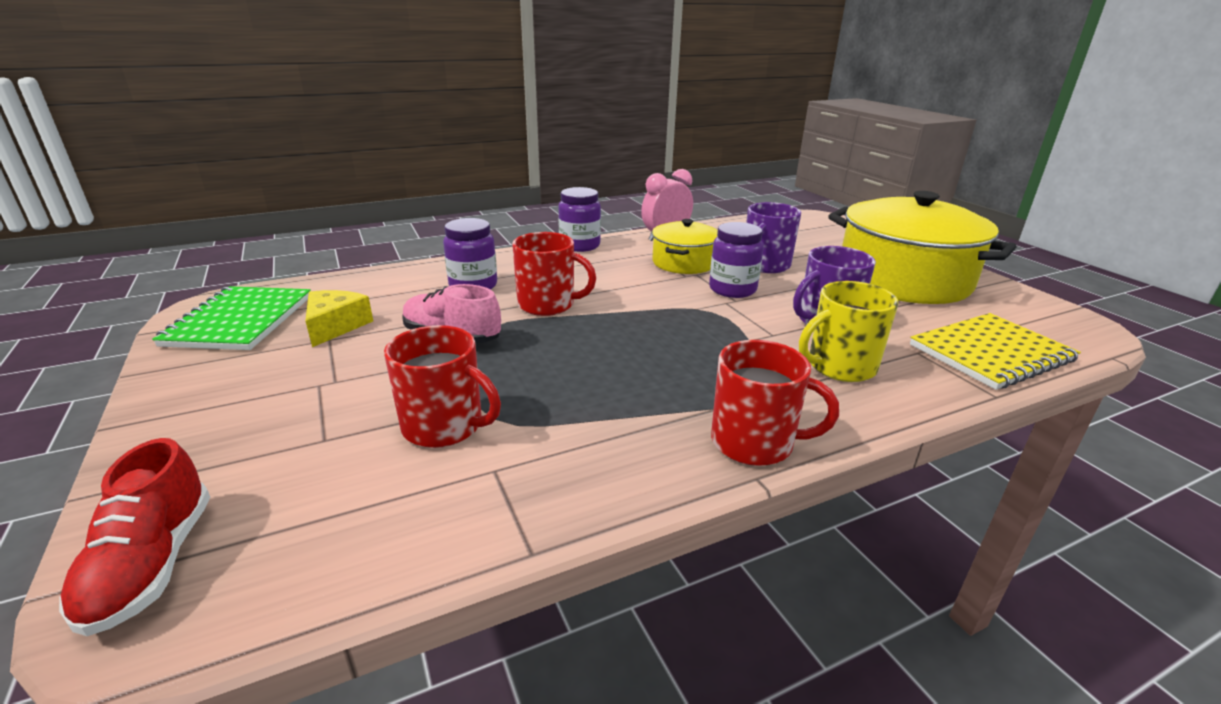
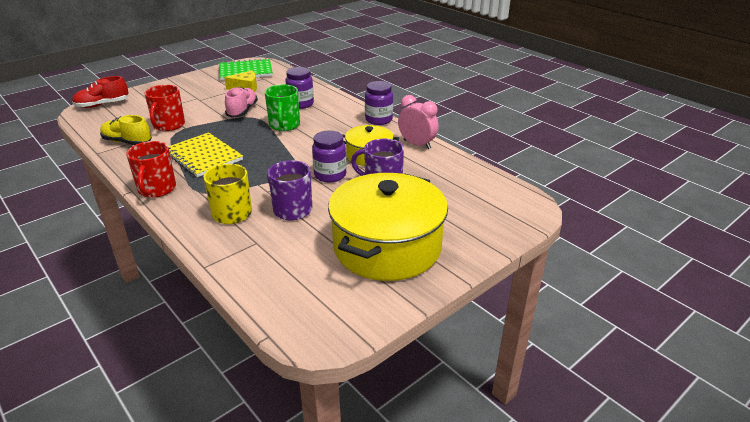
camera: 75 degrees right, 5 degrees up
(497, 493) = (127, 142): none -> yellow shoe
(547, 305) = (284, 125): red mug -> green mug
(990, 353) = (261, 273): yellow notebook -> yellow notebook (203, 156)

